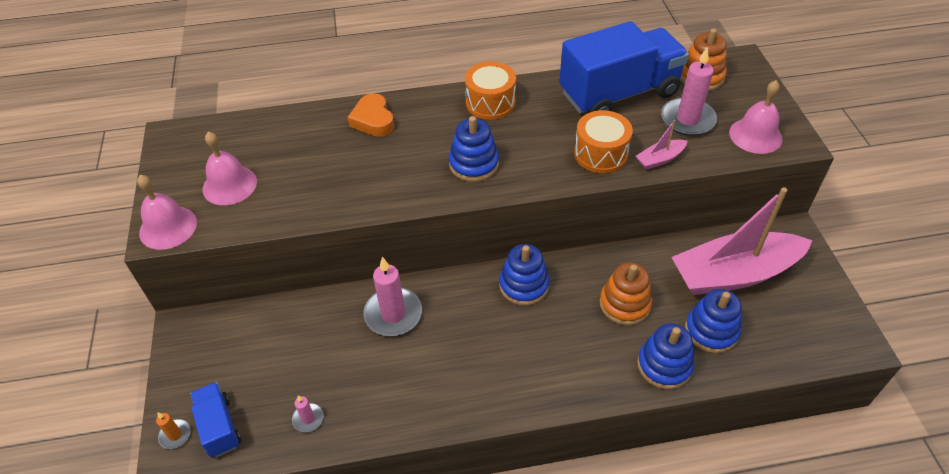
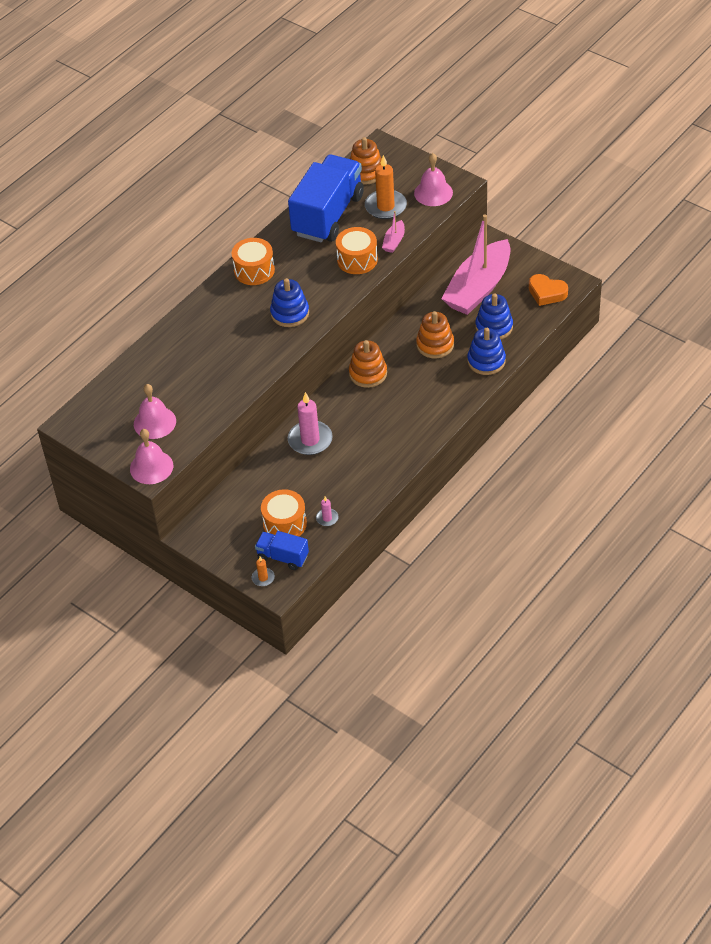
camera: 40 degrees left, 0 degrees up
(266, 388) = (284, 524): none -> orange drum
(373, 120) = (192, 328): orange heart -> orange heart (546, 293)
(524, 285) = (368, 373): blue stacking toy -> orange stacking toy
(687, 119) = (385, 206): pink candle -> orange candle

